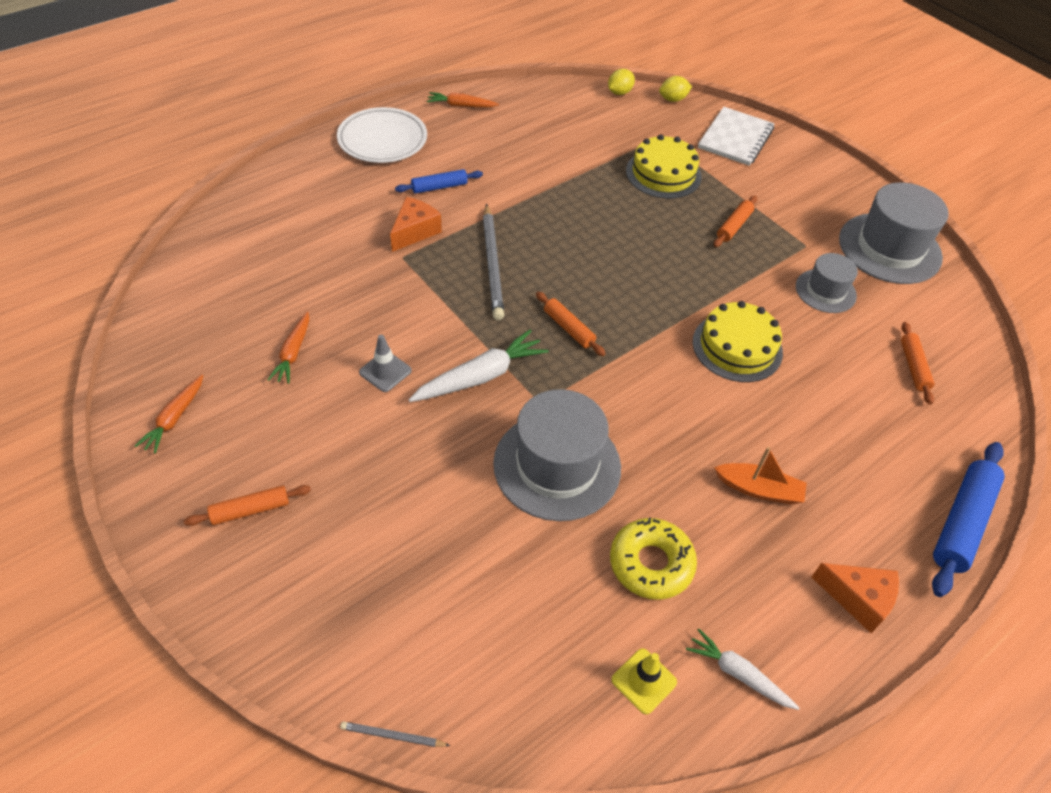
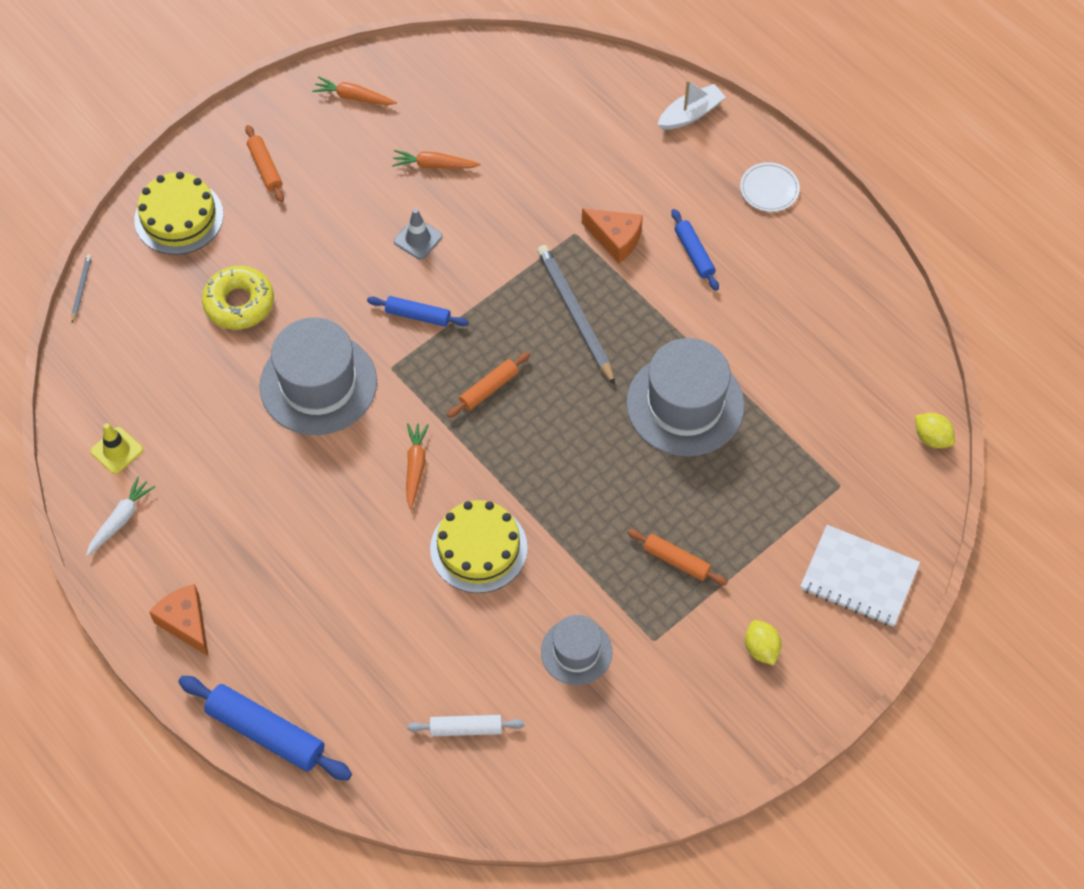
camera: 90 degrees right, 10 degrees up
(289, 174) = (690, 114): none -> white boat
(382, 140) = (769, 189): white plate -> white plate, size x0.56
(461, 106) = (856, 260): orange carrot -> orange carrot (415, 467)
(480, 377) = (418, 315): white carrot -> blue rolling pin
(492, 264) = (575, 315): grey pencil -> grey pencil turned 75 degrees clockwise
(651, 563) = (219, 458): yellow donut -> yellow donut (239, 303)
(663, 173) = (764, 486): yellow cake -> yellow cake (179, 217)
(673, 99) = (932, 504): yellow lemon -> yellow lemon (761, 648)
(759, 489) = (298, 552): orange boat -> none
(858, 599) = (186, 623): orange cheese -> orange cheese turned 120 degrees clockwise
(889, 248) = (664, 740): grey hat -> grey hat (685, 404)
(913, 367) = (466, 728): orange rolling pin -> white rolling pin

